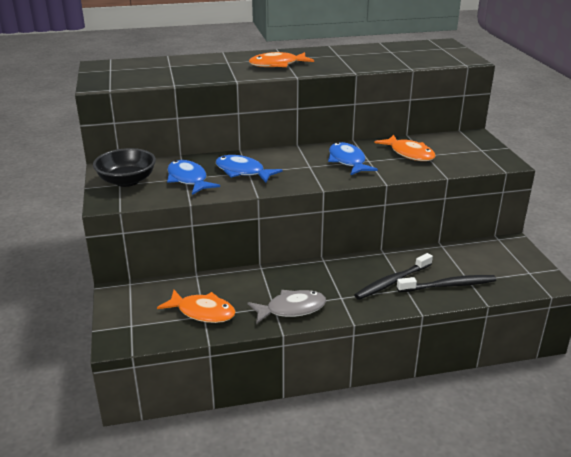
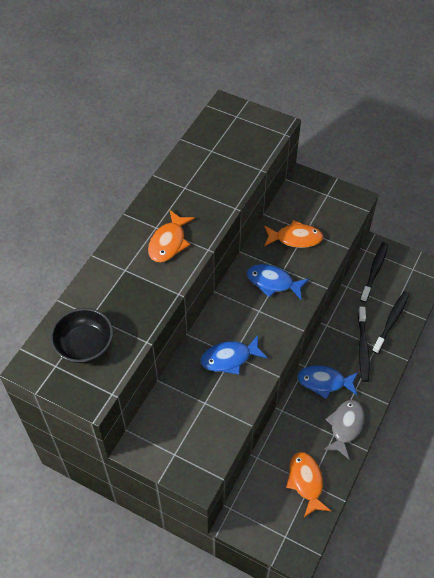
camera: 50 degrees left, 25 degrees up
(127, 181) = (173, 446): black bowl -> black bowl (84, 345)
(188, 179) = (210, 402): blue fish -> blue fish (324, 382)
(202, 312) = (306, 482): orange fish -> orange fish turned 75 degrees counterclockwise
(485, 252) = (374, 271): none -> black toothbrush

